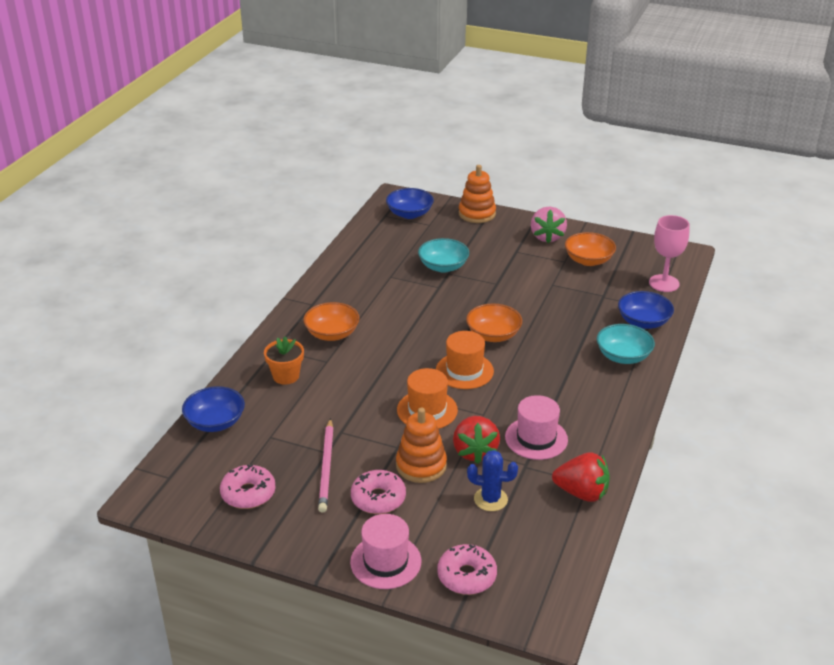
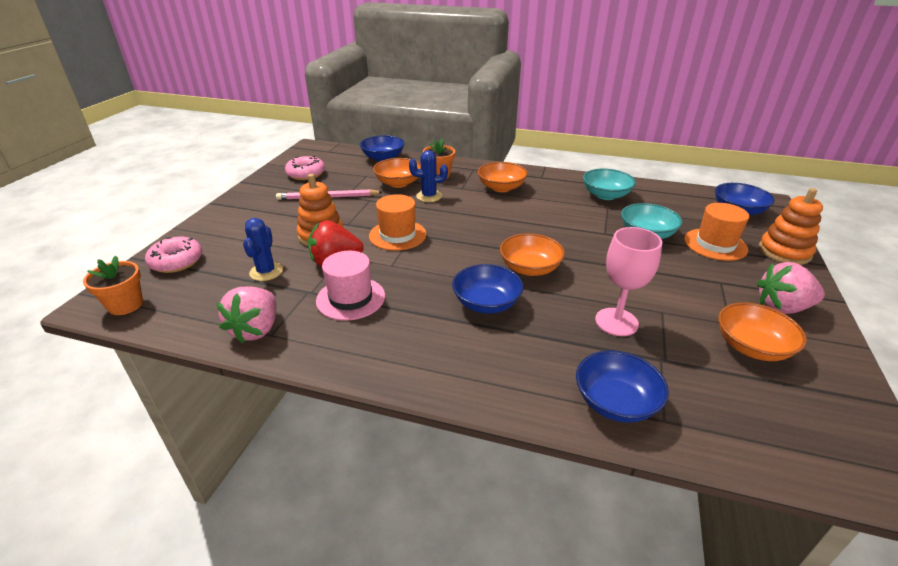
camera: 85 degrees right, 0 degrees up
(300, 409) = (398, 183): none -> orange bowl
(342, 386) = (429, 196): none -> blue cactus
(378, 498) = (285, 219): pink donut -> none
(385, 561) = (213, 226): pink hat -> none
(464, 371) = (461, 252): orange hat -> orange hat (715, 244)
(543, 363) = (486, 303): none -> blue bowl
(547, 596) = (125, 305): none -> orange flower pot
(581, 493) = (256, 329): red strawberry -> pink strawberry
(623, 356) = (518, 375): turquoise bowl -> turquoise bowl (605, 195)
(664, 283) = (749, 438): pink goblet -> pink goblet (616, 322)

